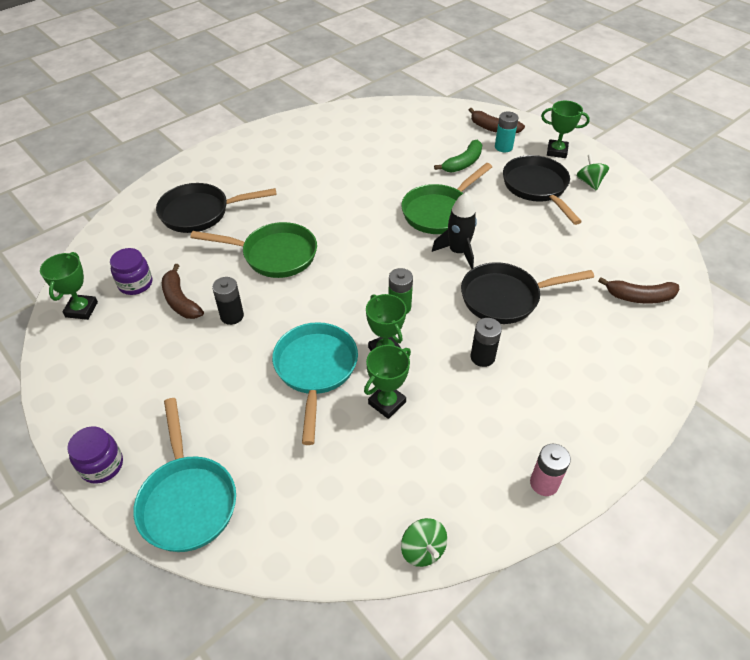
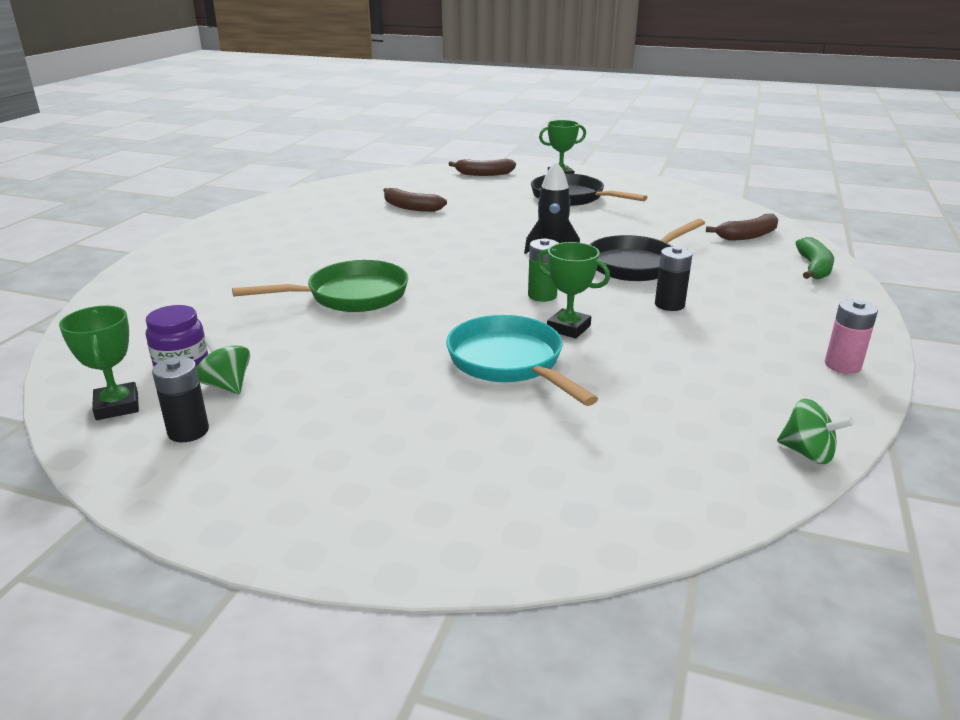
camera: 30 degrees left, 20 degrees down
(102, 465) = (317, 538): purple jar -> none
(180, 300) = (265, 359): brown banana -> brown banana (411, 207)
(187, 500) = (485, 522): turquoise pan -> none
(200, 213) = (213, 288): black pan -> none
(232, 316) = (352, 352): black battery -> black battery (188, 431)
(387, 403) = (620, 362): green trophy -> none
(439, 212) = (499, 229): green pan -> none
(463, 163) = (482, 197): green banana -> green banana (814, 268)
(503, 147) = (508, 182): turquoise battery -> none
(589, 182) = (613, 186): green spinning top -> green spinning top (226, 385)

